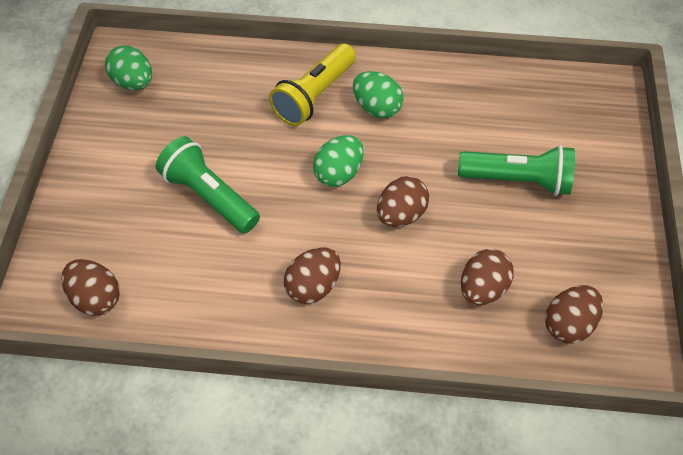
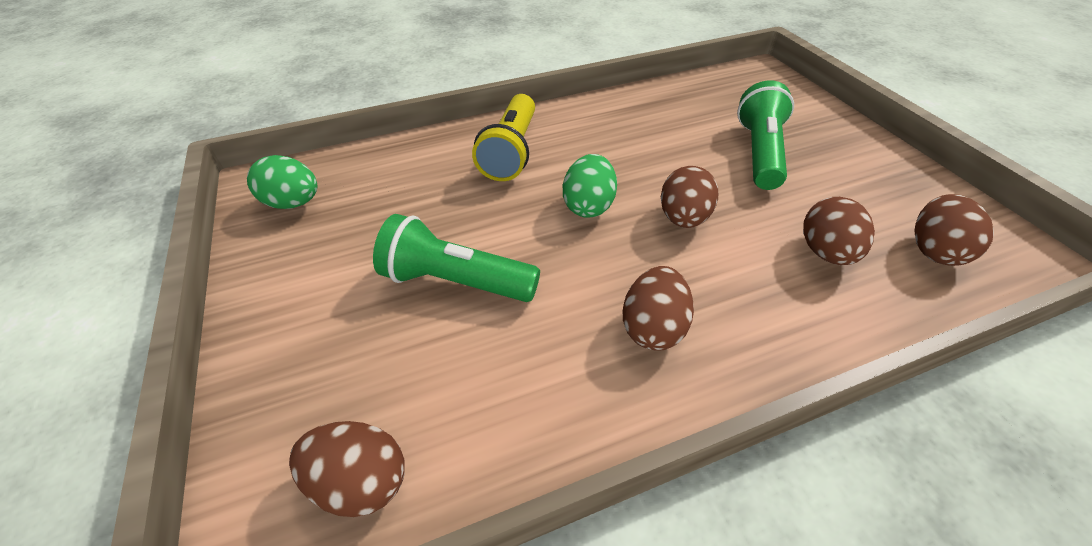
camera: 25 degrees left, 10 degrees down
(376, 108) = (581, 142): green egg -> none
(517, 180) = (759, 152): green flashlight -> green flashlight turned 60 degrees counterclockwise

